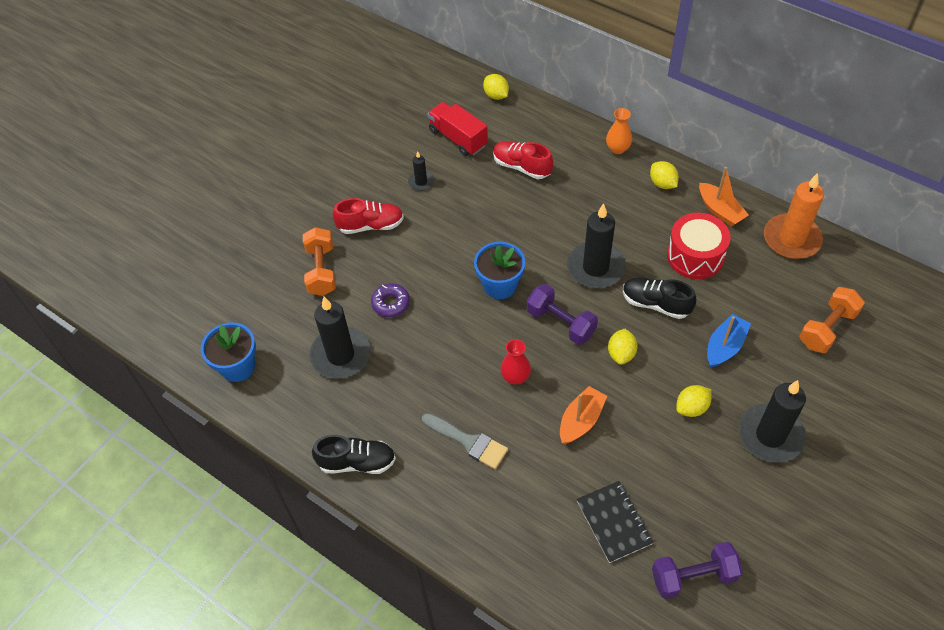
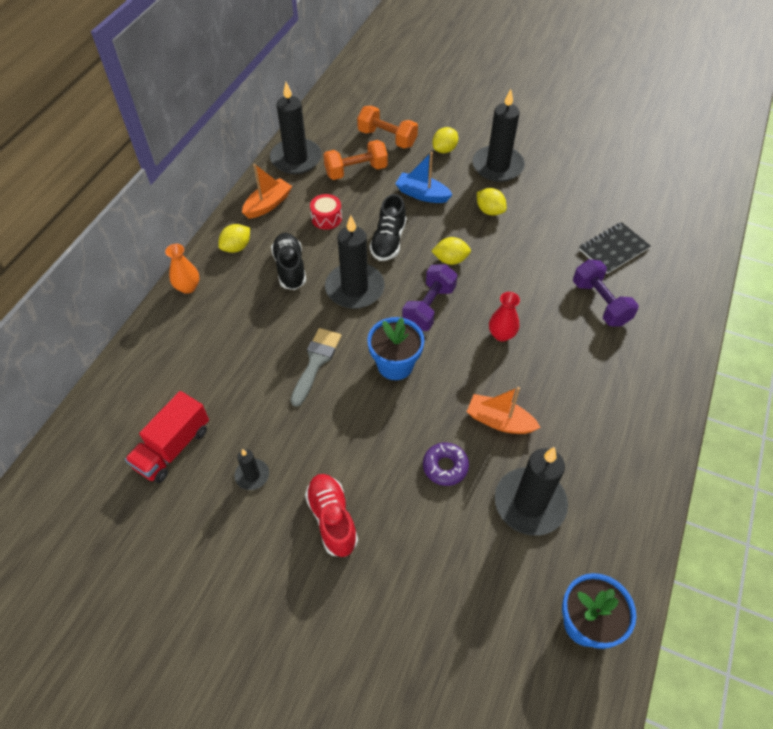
camera: 105 degrees left, 0 degrees up
(321, 270) = (416, 561): orange dumbbell -> orange dumbbell (356, 171)
(357, 462) = (648, 452): black shoe -> black shoe (290, 268)
(468, 442) = (585, 360): grey brush -> grey brush (316, 362)
(496, 95) = (94, 418): yellow lemon -> yellow lemon (444, 150)
(522, 167) = (220, 371): red shoe -> none
(581, 420) = (529, 280): orange boat -> orange boat (499, 421)
(693, 576) = (633, 201): purple dumbbell -> purple dumbbell (600, 303)
(695, 256) = (326, 218): red drum -> red drum, size x0.57
(791, 239) = (296, 159): orange candle -> black candle

